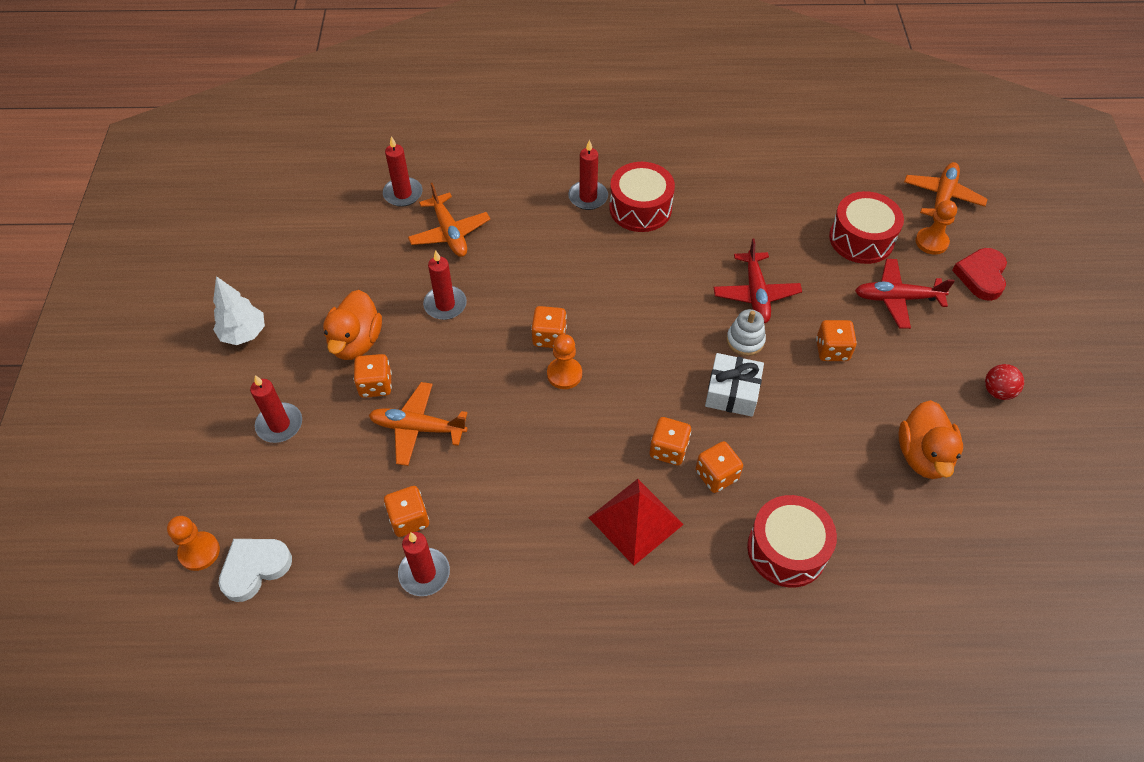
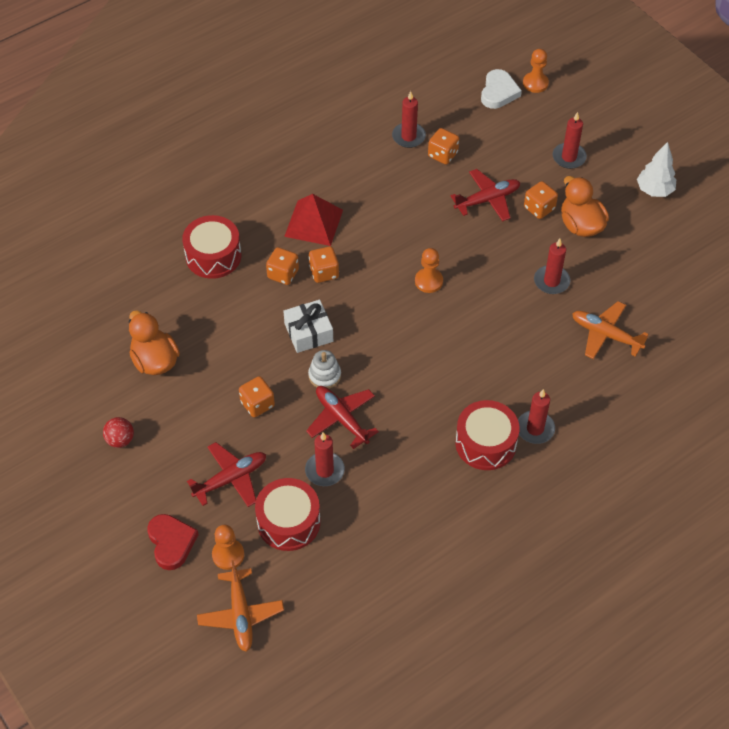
camera: 145 degrees right, 0 degrees up
(403, 194) = (674, 345): red candle -> red candle (324, 470)
(417, 428) = (487, 200): orange plane -> red plane
(549, 337) = (461, 300): orange dice -> none

